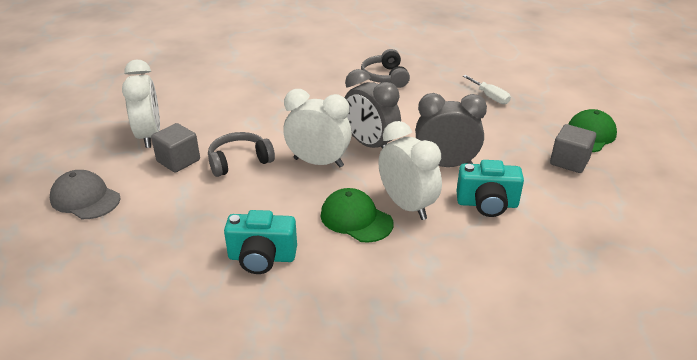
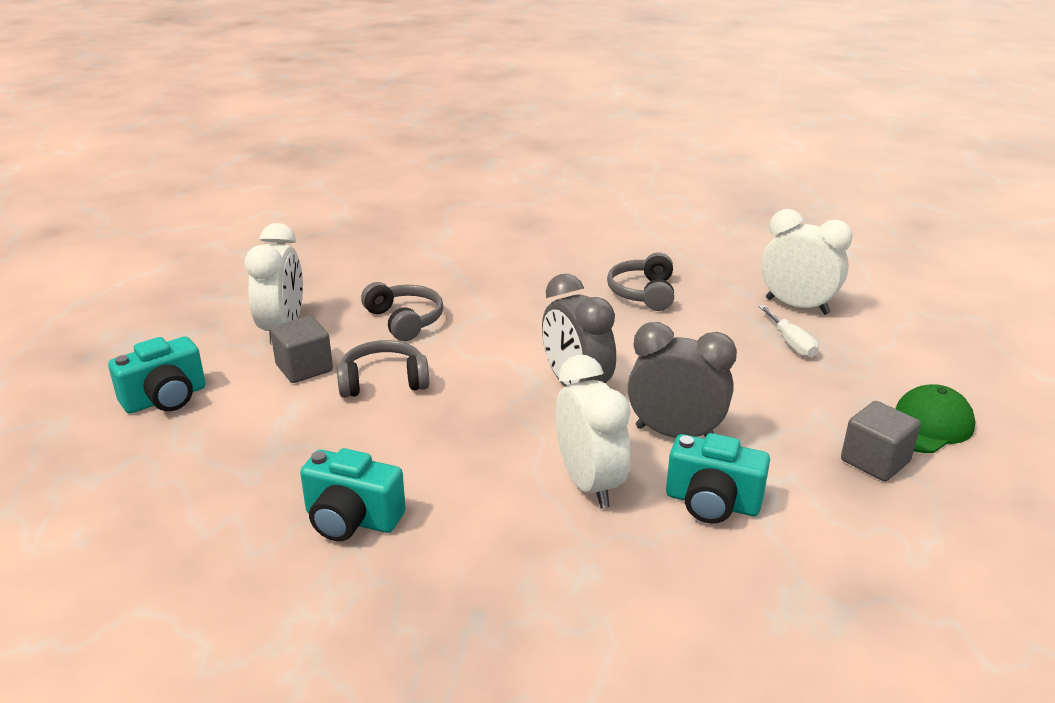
camera: 15 degrees right, 5 degrees down
(85, 198) = (165, 399): grey cap -> turquoise camera
(235, 117) = (405, 320): none -> grey headphones
(318, 162) = (490, 401): white clock -> white clock (797, 306)
(356, 219) = (506, 489): green cap -> none

